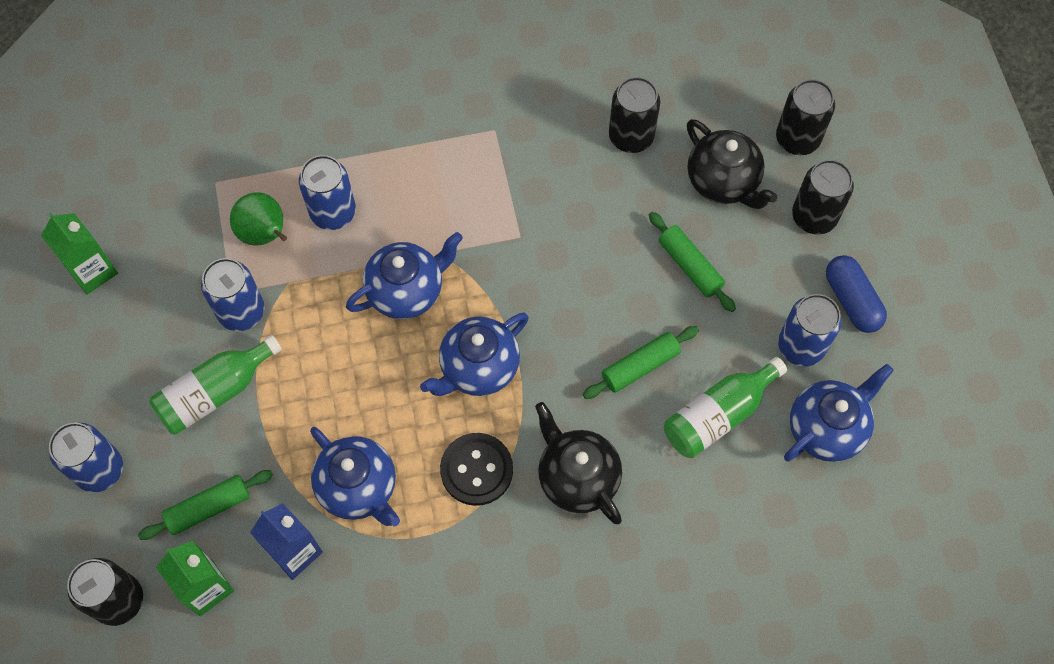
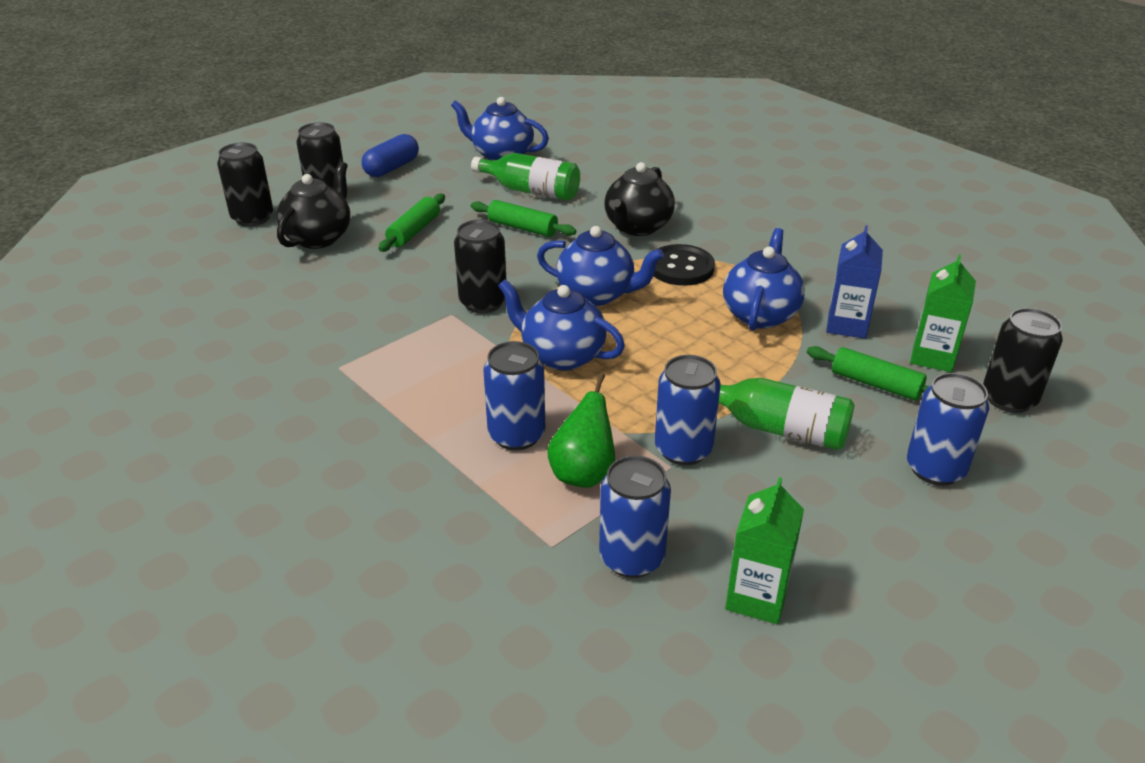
camera: 120 degrees left, 30 degrees down
(631, 137) = (298, 291): black can -> black can (483, 302)
(801, 346) = (446, 176): blue can -> blue can (632, 558)

